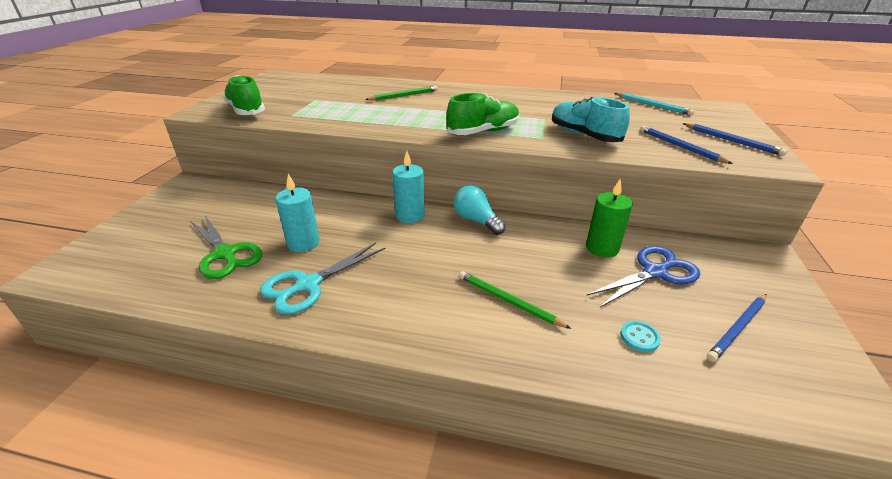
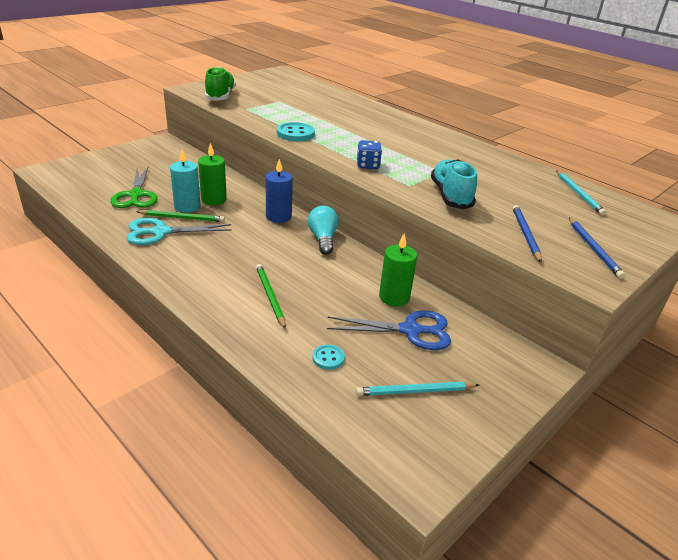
camera: 30 degrees right, 0 degrees up
(323, 224) = (214, 200): none -> green candle
(377, 124) = (295, 134): none -> turquoise button
(404, 95) = (353, 117): green pencil -> green pencil (182, 218)
(410, 215) = (278, 216): turquoise candle -> blue candle
(483, 132) = (368, 165): green shoe -> blue dice
(737, 328) = (415, 391): blue pencil -> turquoise pencil

